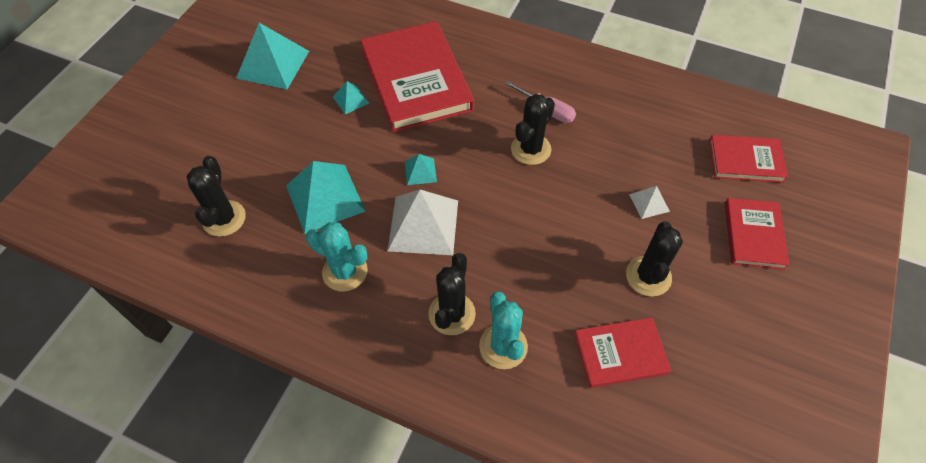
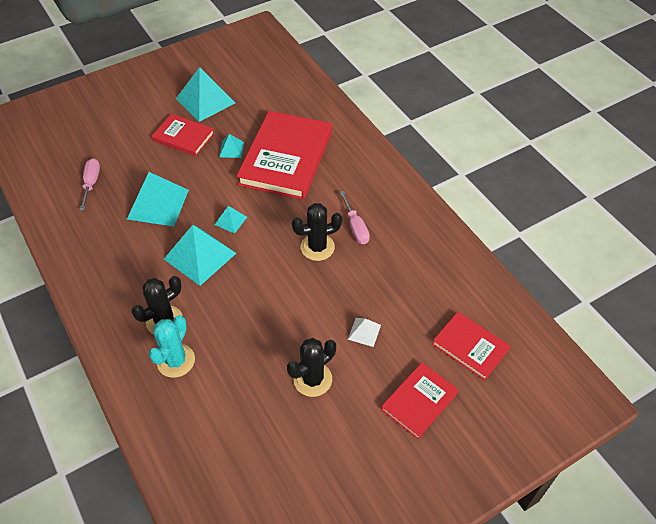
camera: 35 degrees right, 5 degrees down
(224, 218) = (91, 183): black cactus -> pink screwdriver
(345, 271) = (128, 256): turquoise cactus -> none
(423, 225) = (200, 256): white pyramid -> turquoise pyramid
(620, 354) = (243, 415): red book -> red book (183, 137)

